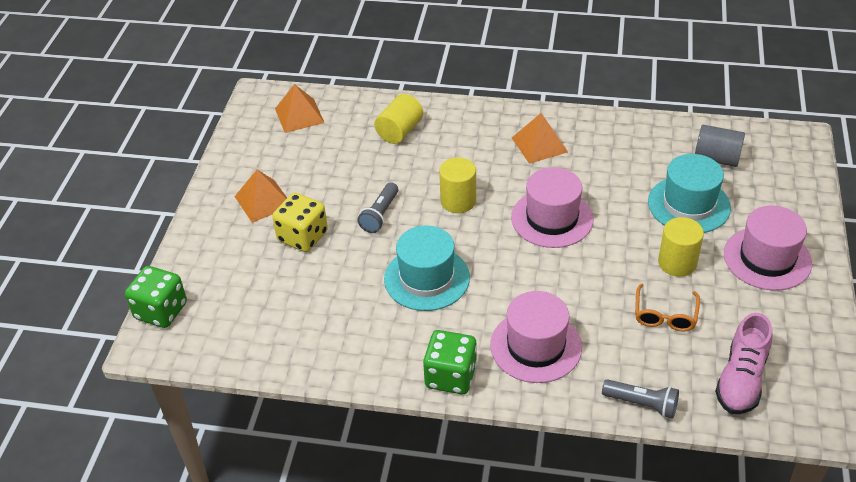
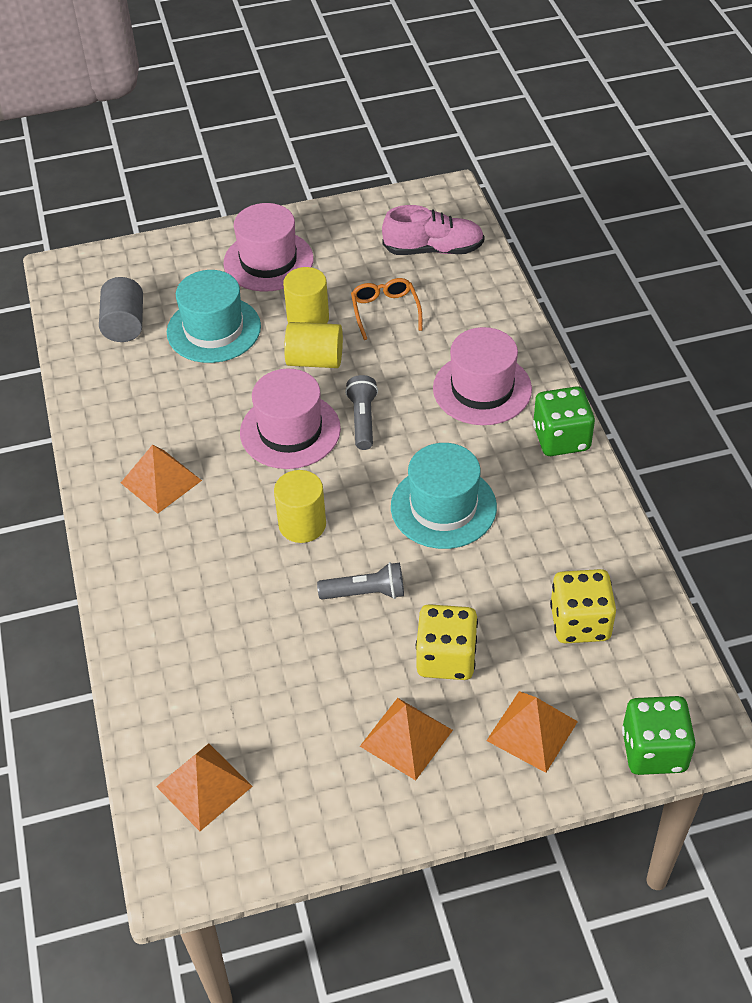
camera: 115 degrees left, 5 degrees up
(222, 258) = (532, 731): none -> orange pyramid
(278, 314) = (580, 622): none -> yellow dice
(400, 131) = (192, 639): yellow cylinder -> yellow cylinder (315, 360)
(642, 404) = (502, 301): grey flashlight -> grey flashlight (362, 420)
(665, 315) = (385, 311): orange glasses -> orange glasses turned 90 degrees counterclockwise

